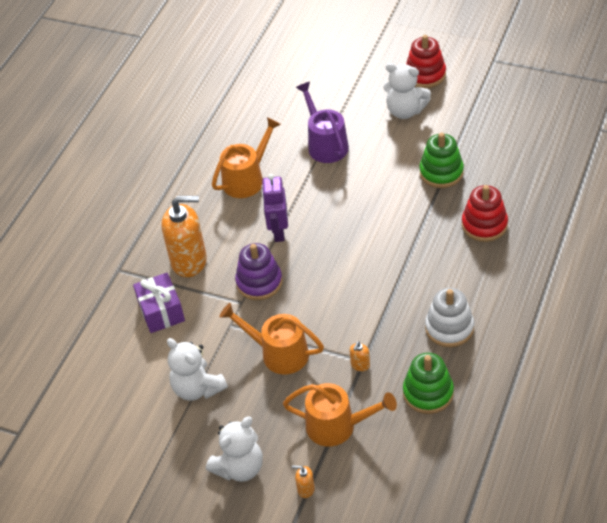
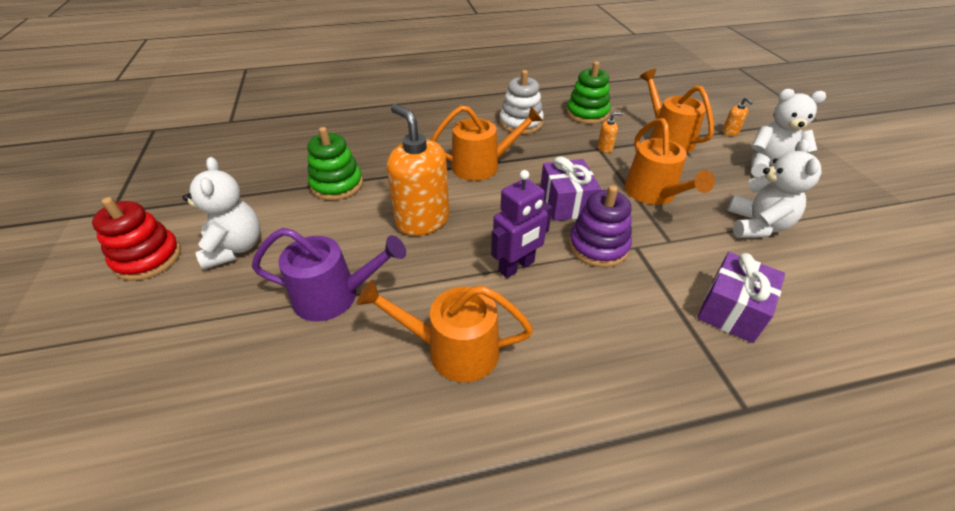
camera: 130 degrees left, 5 degrees down
(189, 261) = (641, 328): orange soap dispenser -> orange soap dispenser (422, 220)
(314, 292) = (566, 203): none -> purple gift
(325, 144) = (334, 296): purple watering can -> purple watering can turned 120 degrees counterclockwise
(401, 266) = (482, 166): none -> orange watering can
(484, 225) = (394, 141): red stacking toy -> none

